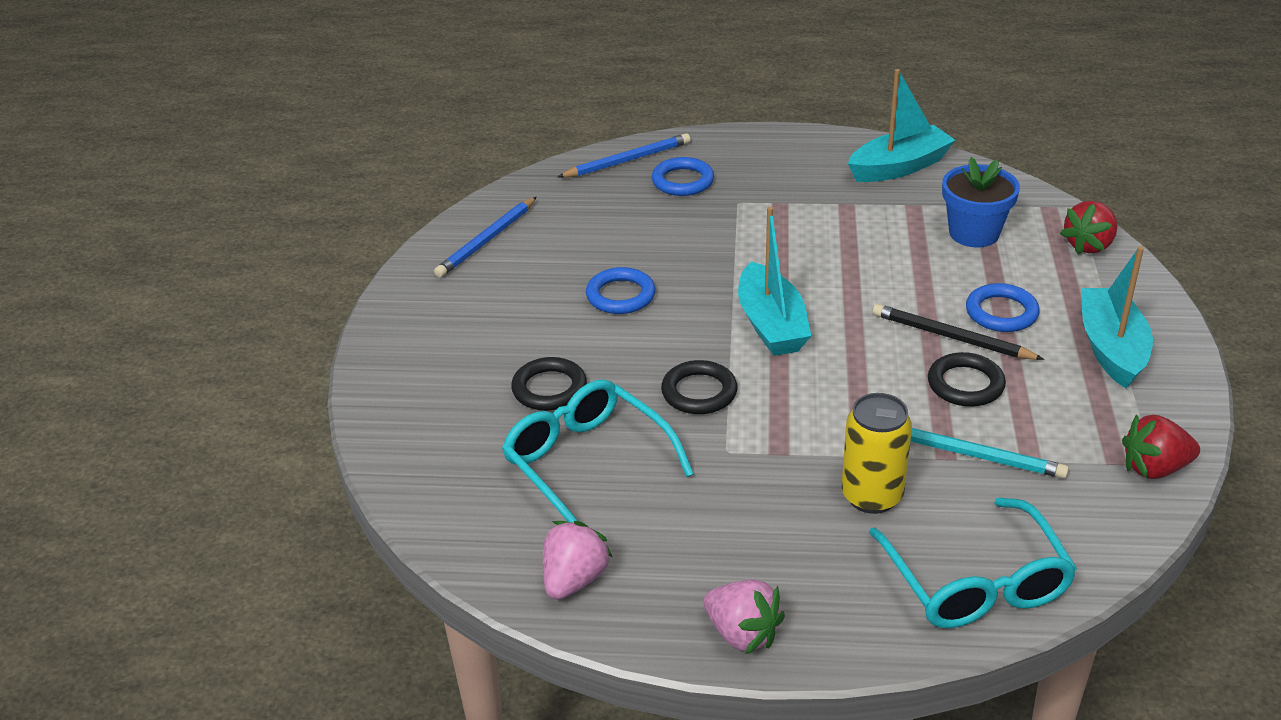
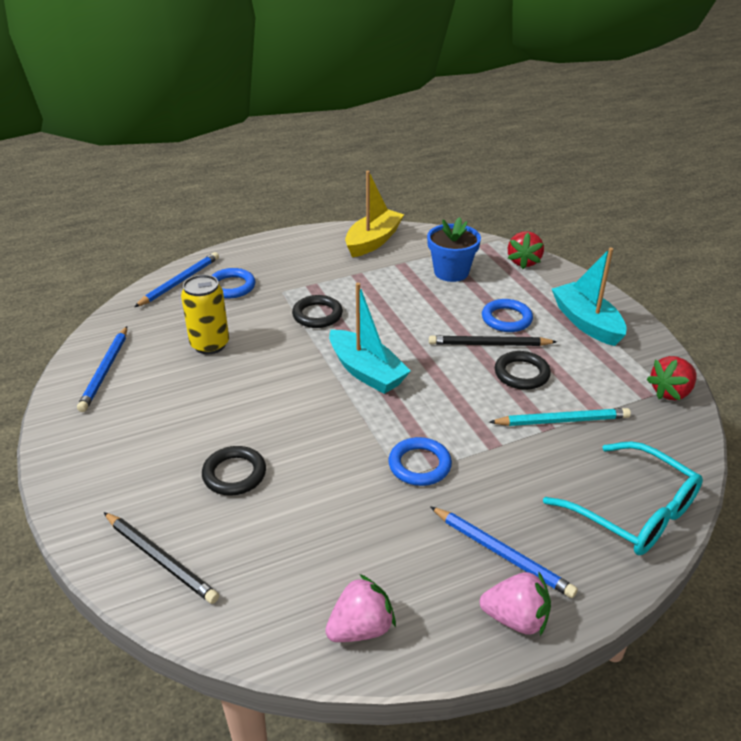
camera: 30 degrees left, 0 degrees up
(426, 445) = (160, 559): none -> black pencil
(574, 579) = (361, 628): pink strawberry -> pink strawberry turned 60 degrees clockwise
(587, 463) = (305, 525): turquoise glasses -> none
(620, 295) = (242, 383): blue ring -> blue ring (419, 465)
(699, 392) = (351, 438): black ring -> black ring (317, 315)
(778, 567) = (501, 553): none -> blue pencil
(872, 496) = (523, 474): yellow can -> yellow can (210, 345)
(899, 167) = (373, 241): turquoise boat -> yellow boat

